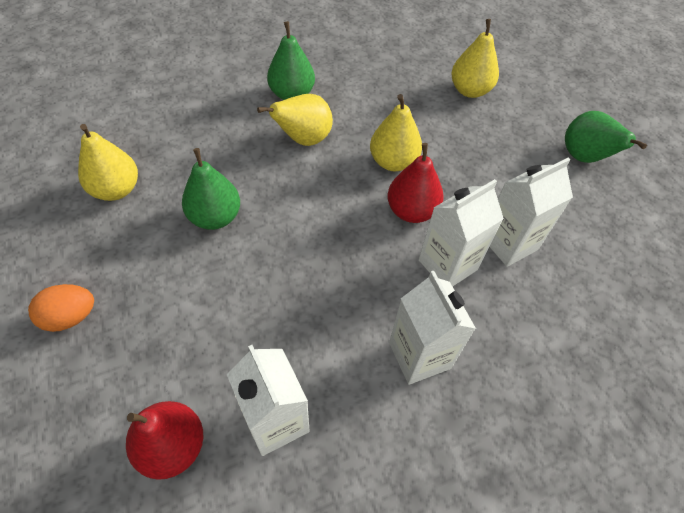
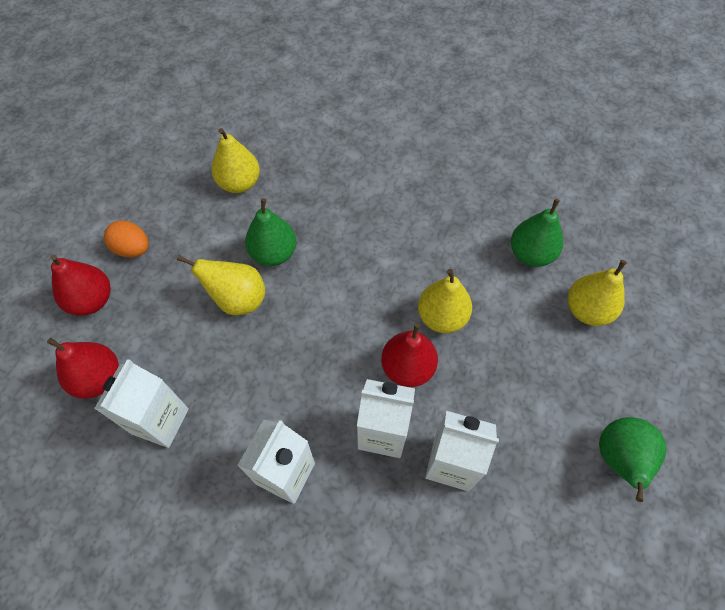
camera: 50 degrees right, 5 degrees up
(80, 393) = (92, 300): none -> red pear
(292, 94) = (430, 199): green pear -> green pear (530, 254)
(304, 139) = (396, 243): yellow pear -> yellow pear (238, 300)

